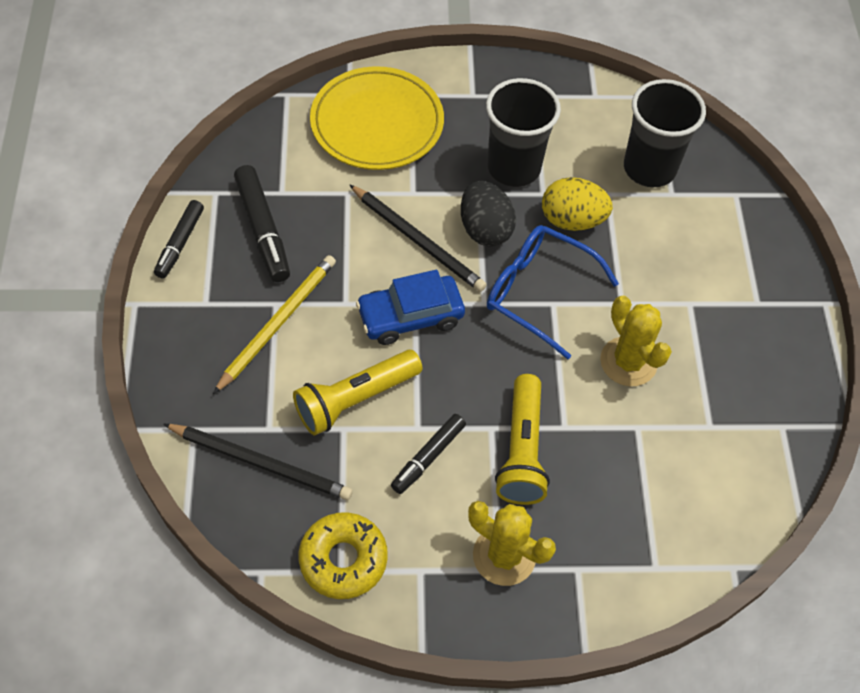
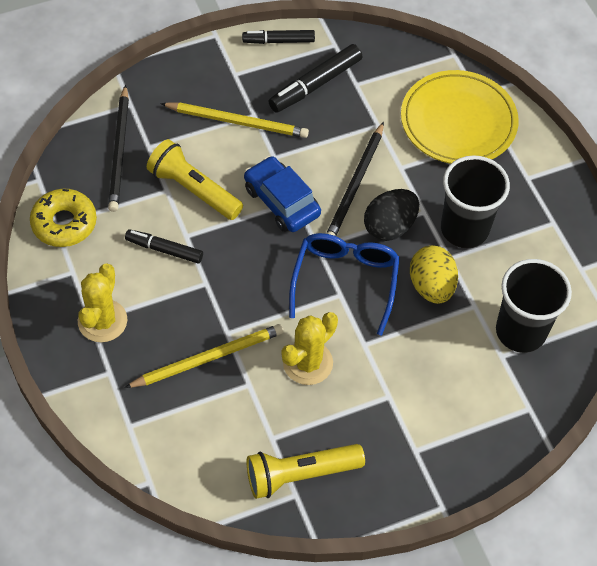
camera: 70 degrees right, 0 degrees up
(522, 450) = (194, 309): yellow flashlight -> yellow flashlight (300, 474)
(592, 456) = (208, 358): none -> yellow pencil

